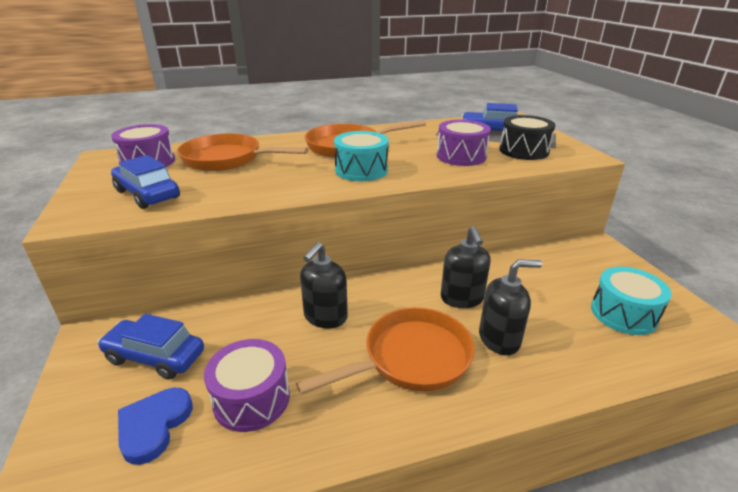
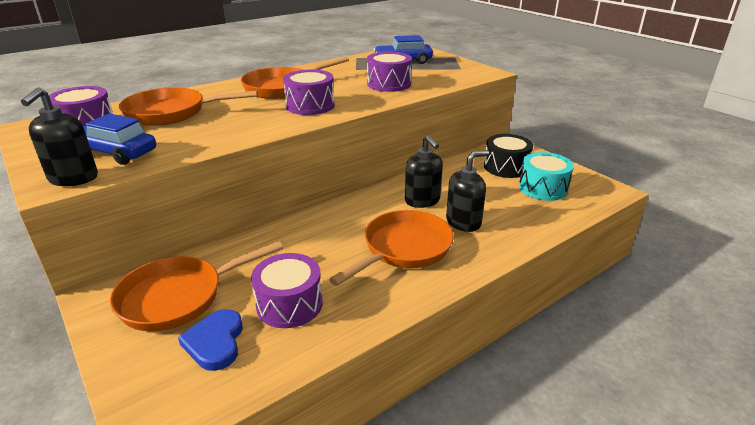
camera: 20 degrees left, 0 degrees up
(155, 357) = (178, 297): blue car -> orange pan
(325, 317) = (317, 236): black soap dispenser -> black soap dispenser (73, 178)
(361, 170) = (310, 106): turquoise drum -> purple drum
(523, 151) = (437, 74): black drum -> black drum (506, 167)

